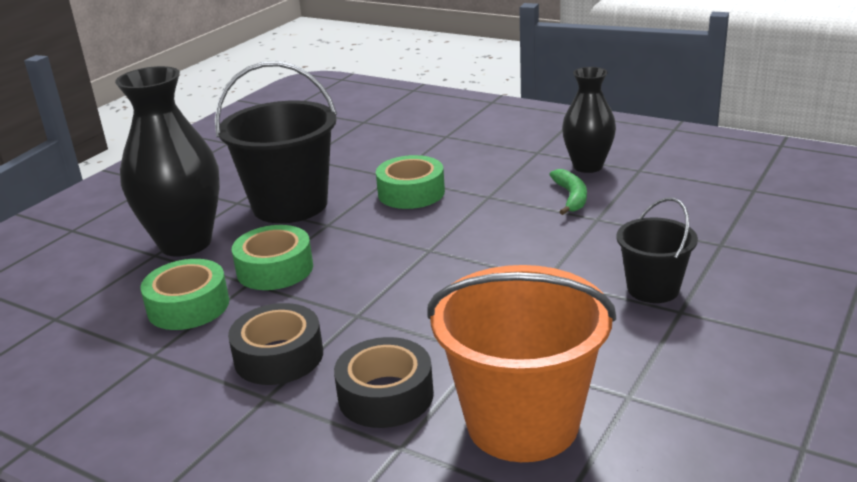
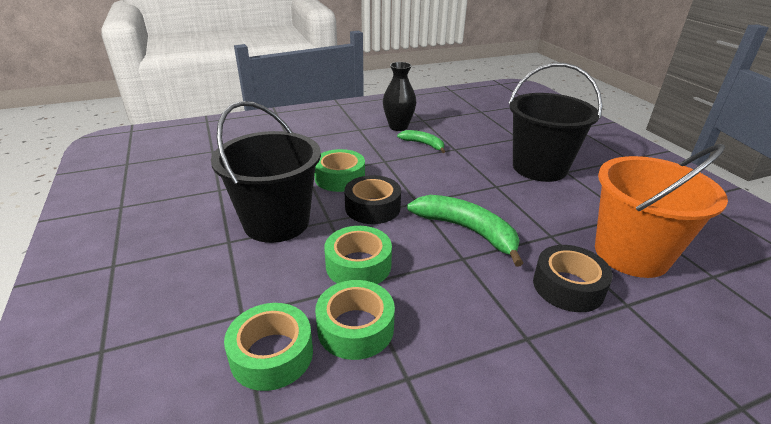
camera: 55 degrees left, 5 degrees up
(124, 287) = (272, 354): none -> green tape
(185, 243) = (251, 291): black vase -> none
(279, 356) = (480, 311): black tape -> black tape (372, 207)
(413, 298) = (467, 231): none -> green banana
(653, 289) = (539, 168): black bucket -> black bucket, size x1.82

